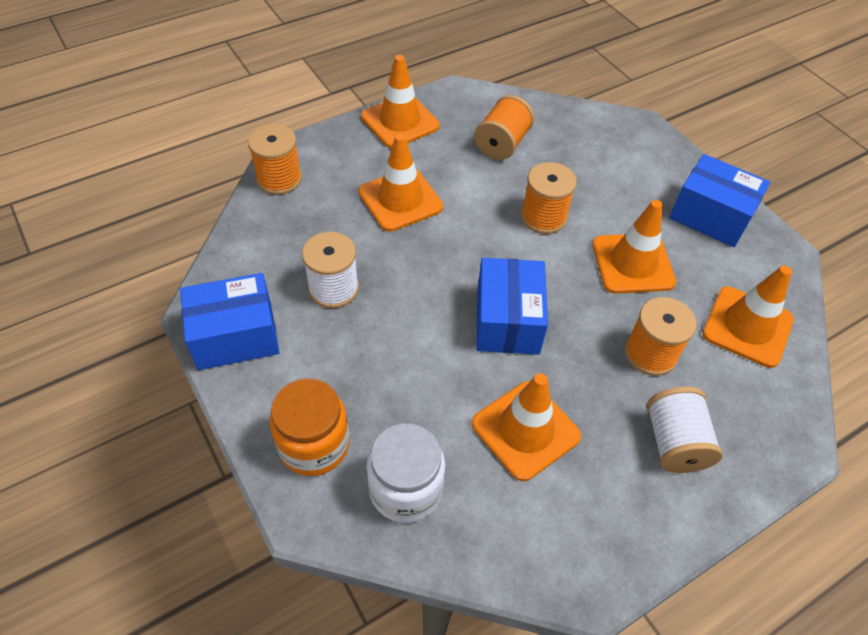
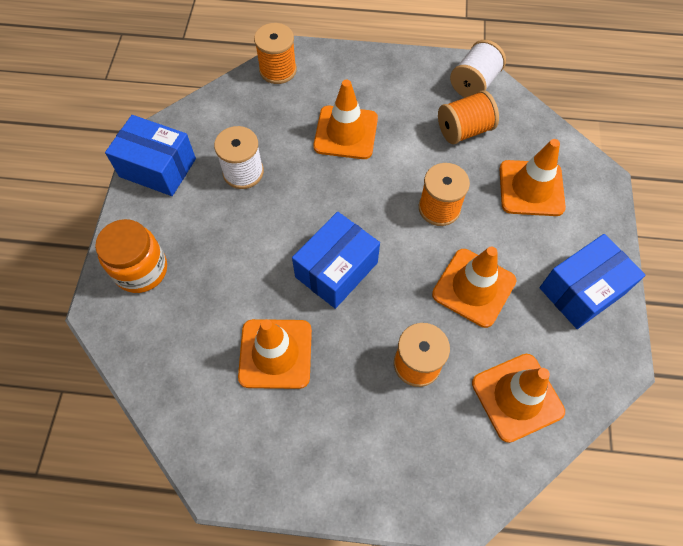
camera: 40 degrees right, 10 degrees up
(400, 121) = (402, 69): orange traffic cone -> orange traffic cone (531, 188)
(406, 489) = (167, 336): white jar -> none
(674, 442) = (369, 438): white spool -> white spool (474, 83)
(710, 216) = (582, 291): blue box -> blue box turned 75 degrees clockwise

